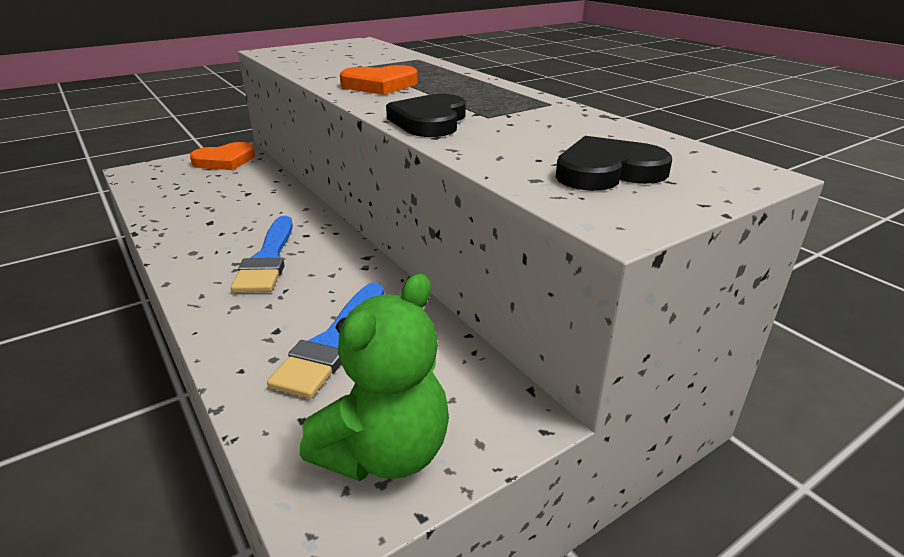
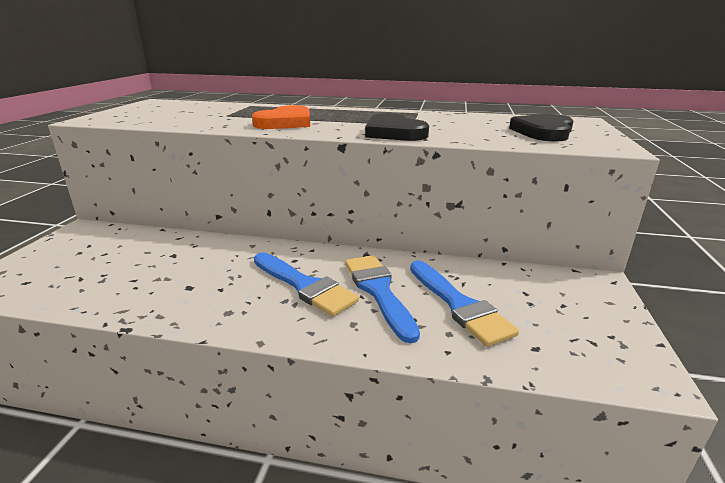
camera: 45 degrees left, 5 degrees down
(225, 161) = (84, 241): orange heart -> none
(303, 293) = (379, 291): none -> blue brush
(385, 452) = (595, 332): green teddy bear -> none

